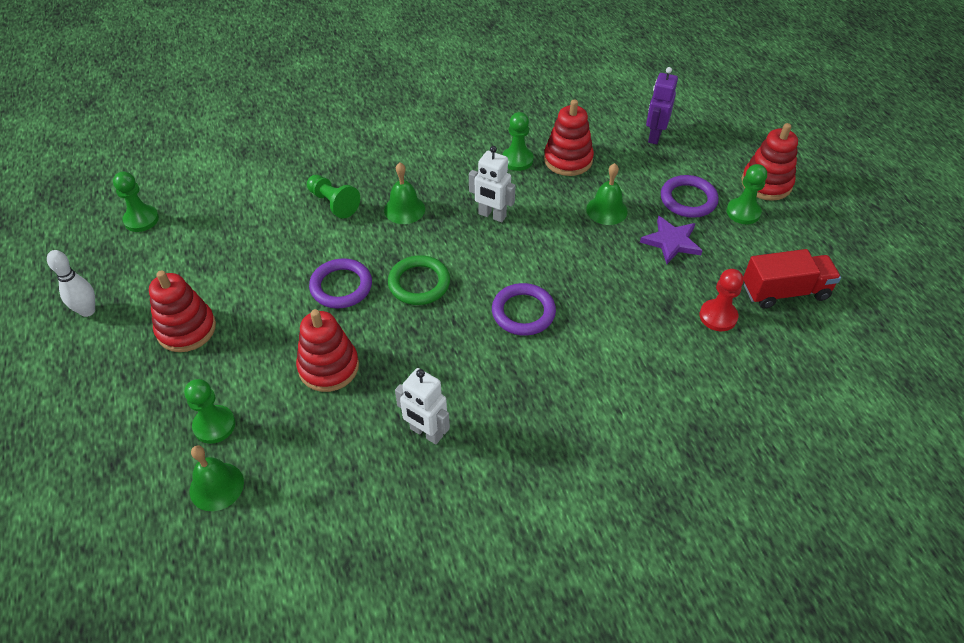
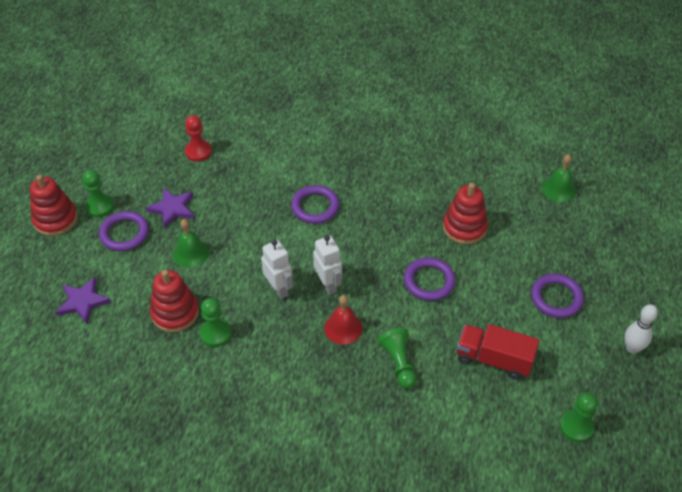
camera: 150 degrees left, 0 degrees up
(186, 329) = (556, 298): red stacking toy -> purple ring
(214, 425) = (551, 223): green pawn -> none
(404, 209) = (343, 328): green bell -> red bell
(419, 283) = (371, 258): green ring -> none
(426, 433) = (423, 166): white robot -> white robot (328, 285)
(654, 136) = (83, 302): purple robot -> purple star
(785, 292) = (141, 147): red truck -> red truck (493, 359)

